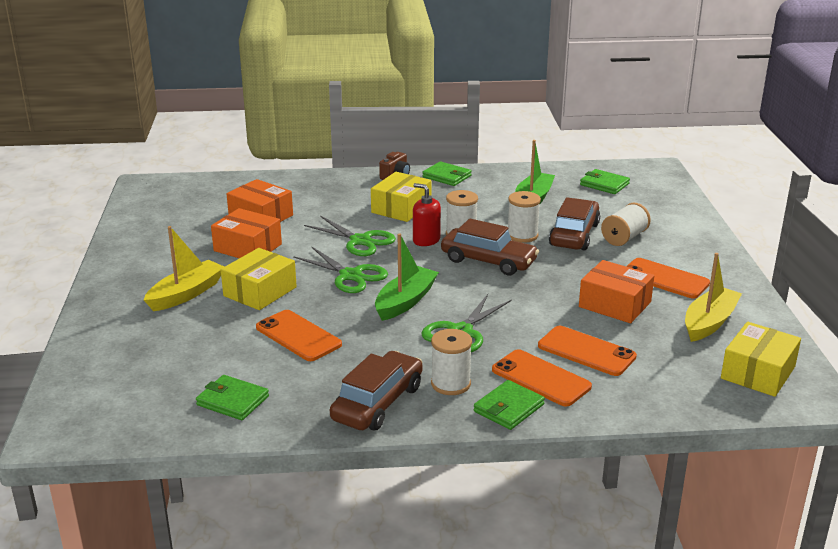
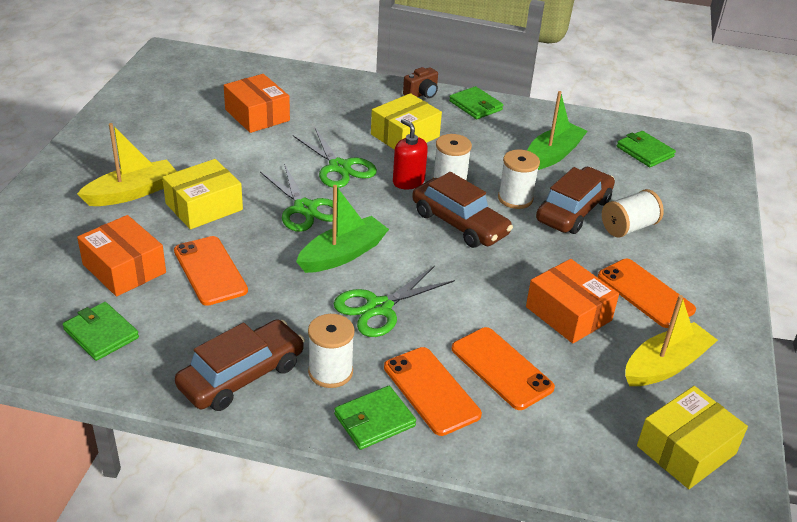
camera: 15 degrees right, 10 degrees up
(247, 247) = (222, 150): orange box -> orange box (124, 268)

